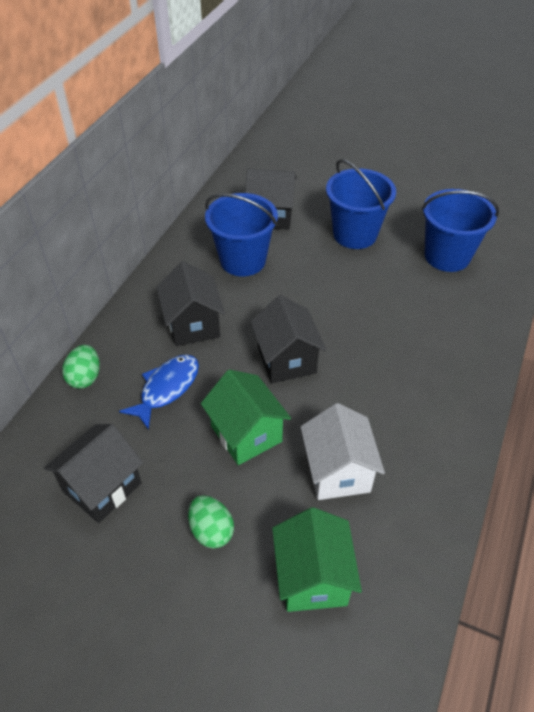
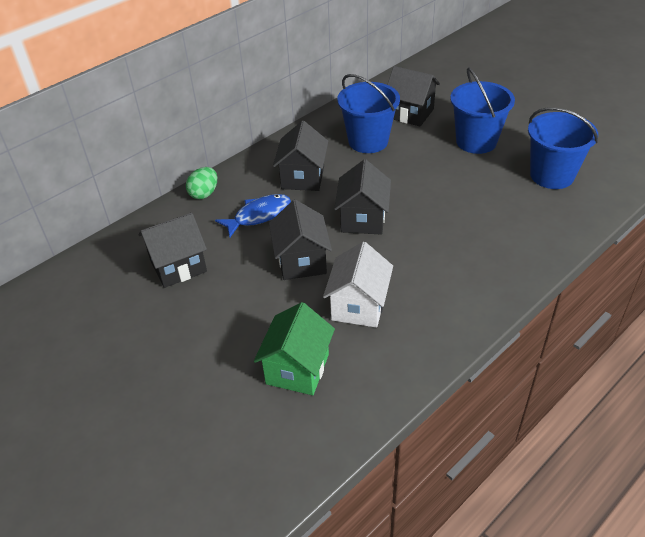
camera: 25 degrees right, 5 degrees down
(211, 530) = (240, 316): green egg -> none
(246, 434) = (301, 261): green house -> black house

